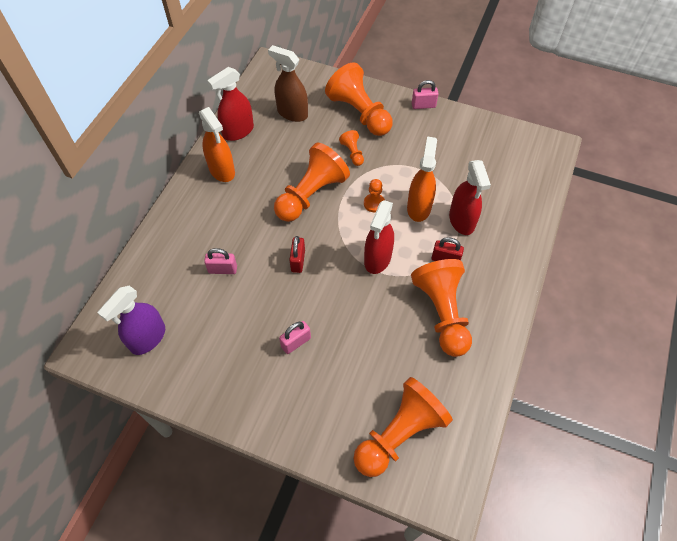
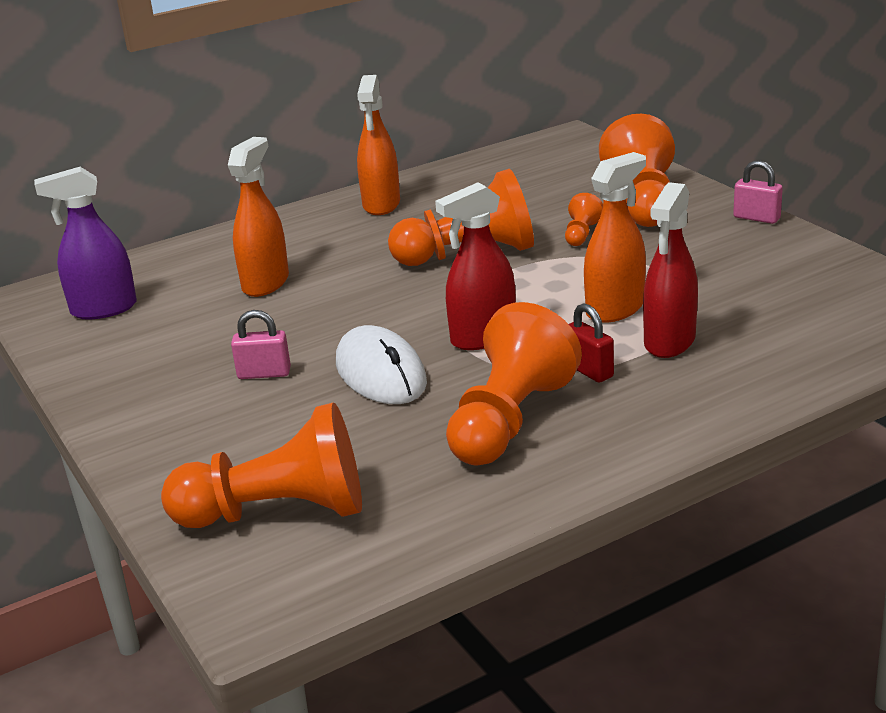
camera: 40 degrees right, 30 degrees down
(223, 269) = (266, 283): pink padlock -> orange spray bottle
(238, 131) = (447, 179): red spray bottle -> none
(292, 113) = (542, 180): brown spray bottle -> none
(298, 261) = (369, 305): red padlock -> none
(354, 311) = (381, 373): none -> white mouse
(374, 203) = (549, 286): orange pawn -> none

